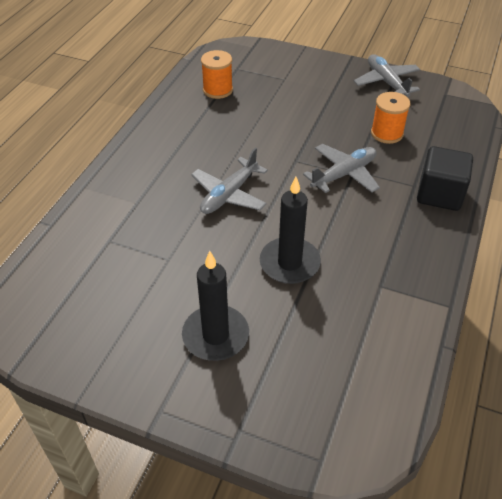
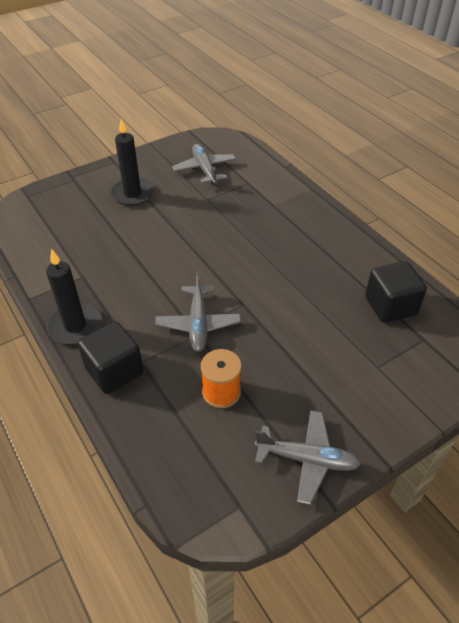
camera: 125 degrees right, 0 degrees up
(217, 90) = (390, 306): orange spool -> black cube
(229, 194) = (239, 248): grey plane -> grey plane (204, 169)
(289, 263) = (147, 245): black candle -> black candle (75, 326)

